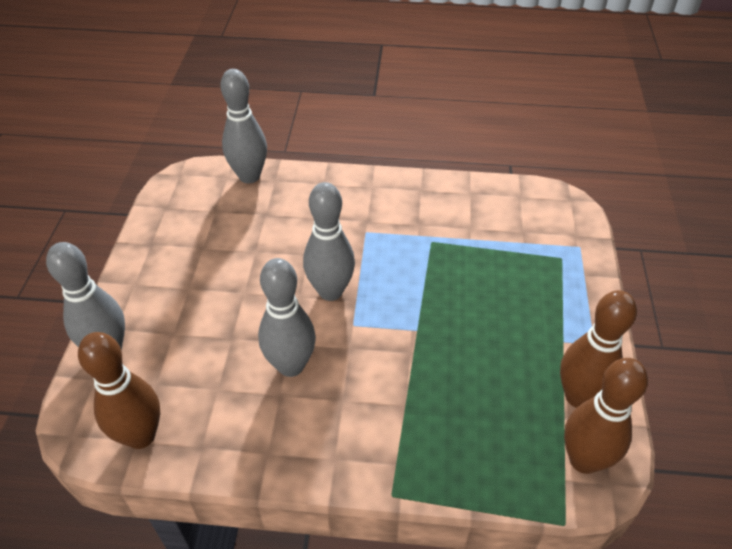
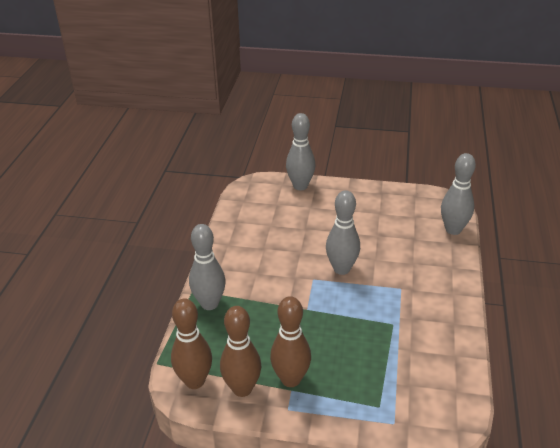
camera: 95 degrees right, 10 degrees down
(141, 436) = (246, 202): brown bowling pin -> brown bowling pin (291, 379)
(291, 365) = (283, 252): grey bowling pin -> grey bowling pin (209, 304)

